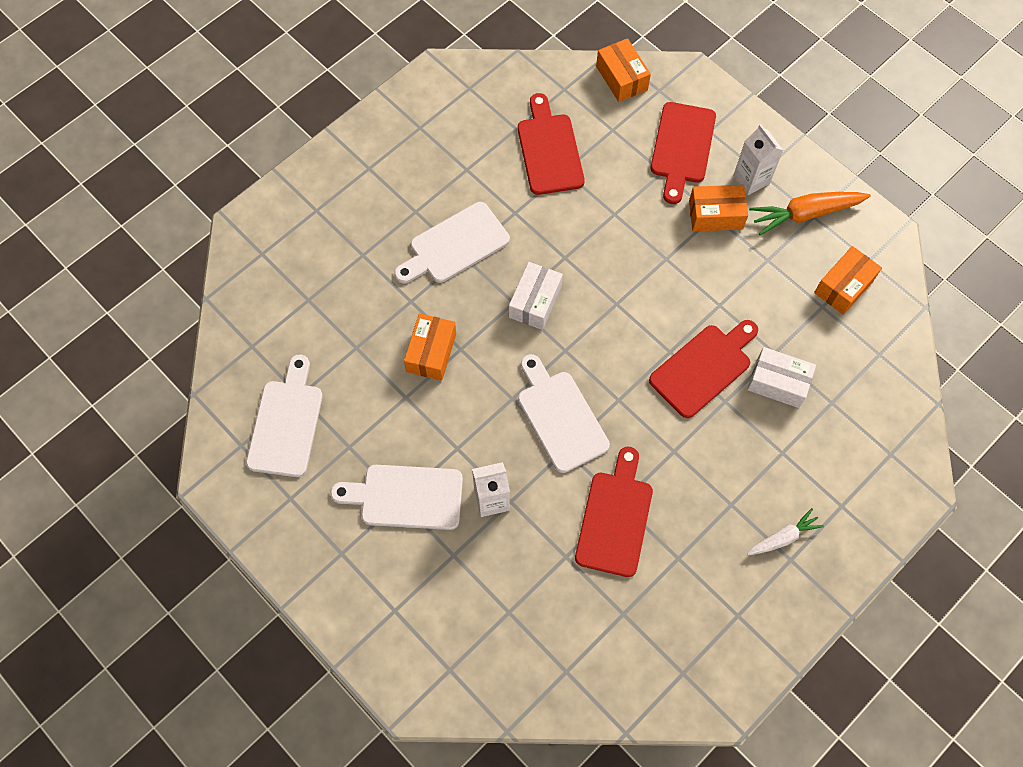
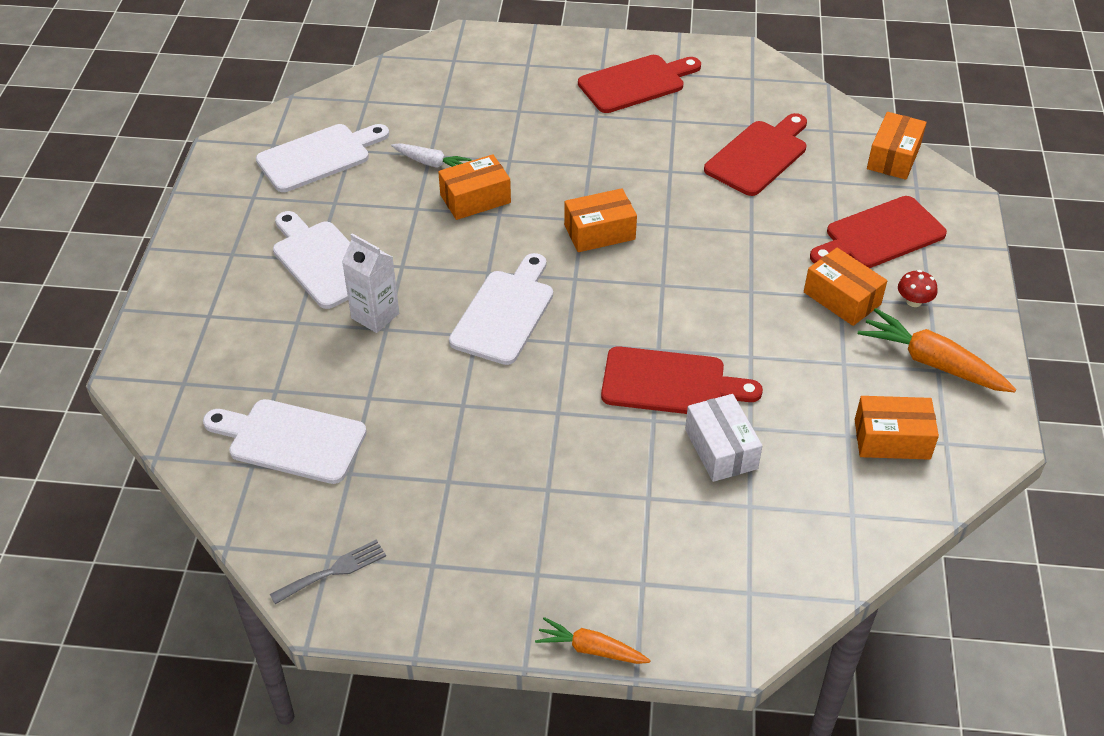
camera: 50 degrees right, 20 degrees down
(455, 245) = (593, 155): white cutting board -> white cutting board (291, 440)
(535, 302) = (599, 232): white box -> orange box
(615, 518) = (443, 409): red cutting board -> red cutting board (636, 83)
(697, 678) = (334, 571): none -> grey fork
(751, 179) = (914, 301): white carton -> red mushroom
(783, 537) = (555, 553): white carrot -> white carrot (431, 163)
(866, 570) = (591, 649): none -> orange carrot

